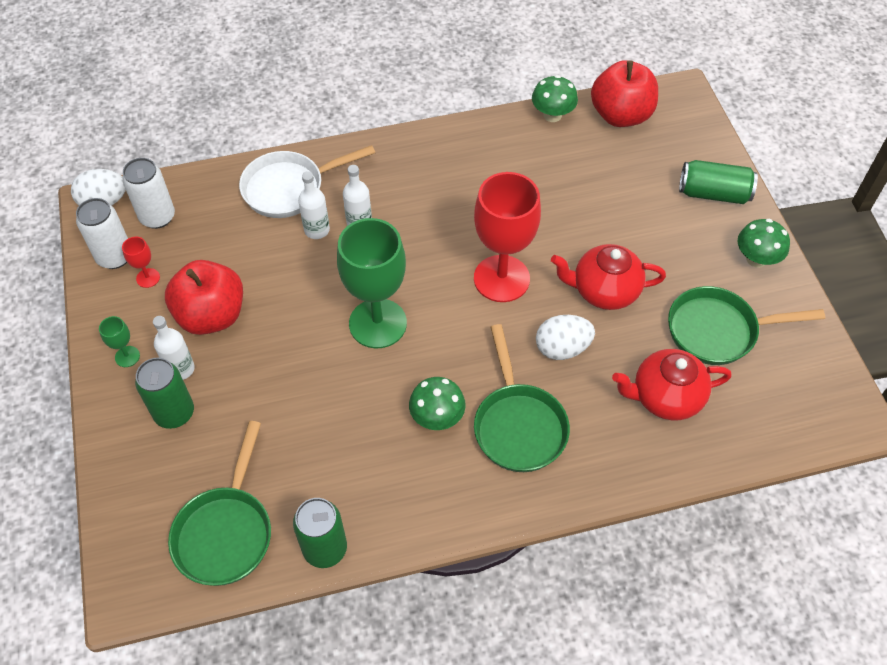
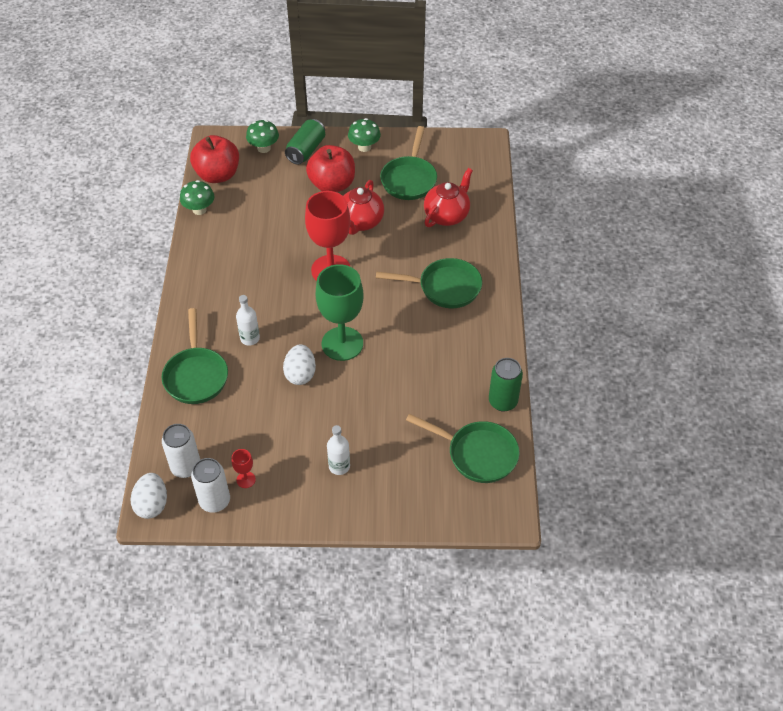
camera: 75 degrees left, 5 degrees down
(127, 356) = (316, 500): green goblet -> none
(174, 413) = (376, 474): green can -> none
(211, 315) = (298, 441): red apple -> red apple (332, 185)
(289, 188) = (196, 375): white pan -> green pan
(317, 230) = (245, 365): white bottle -> none
(437, 417) = (426, 326): green mushroom -> green mushroom (264, 148)
(562, 348) = (396, 253): white egg -> white egg (300, 374)
(665, 397) = (447, 215): red teapot -> red teapot turned 150 degrees counterclockwise

